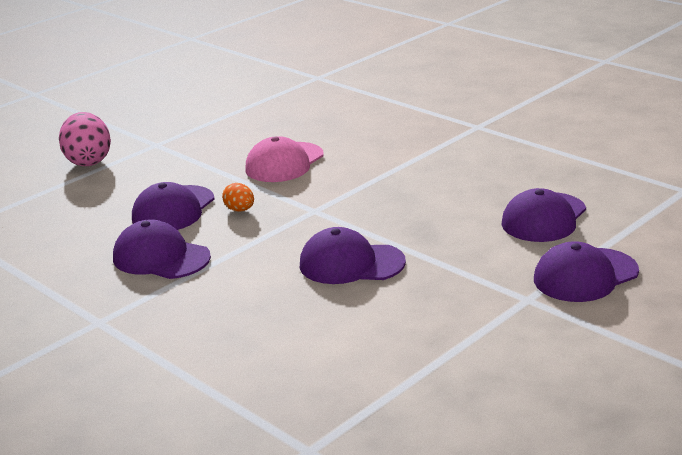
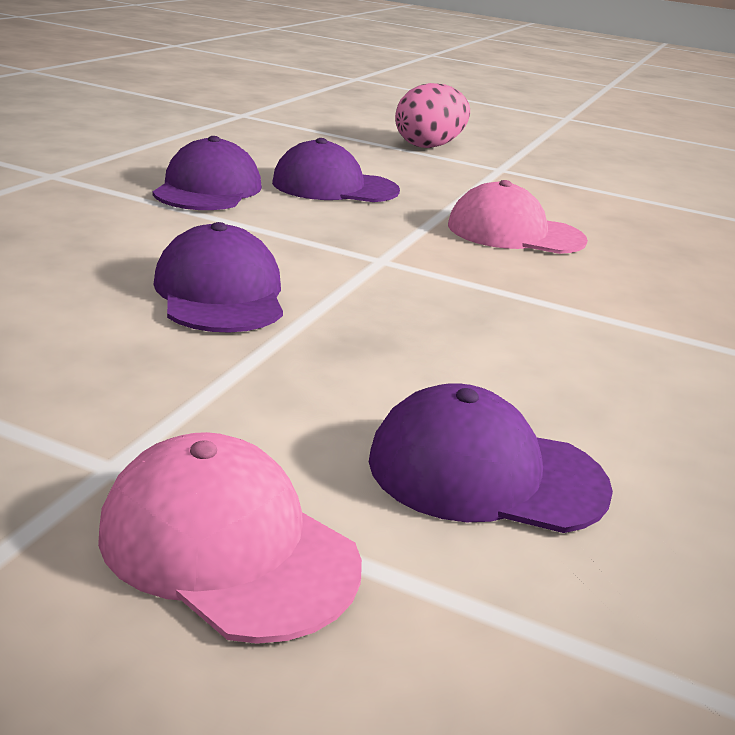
camera: 65 degrees right, 0 degrees up
(240, 210) = (354, 218): orange egg -> none
(585, 275) = (227, 546): purple cap -> pink cap

